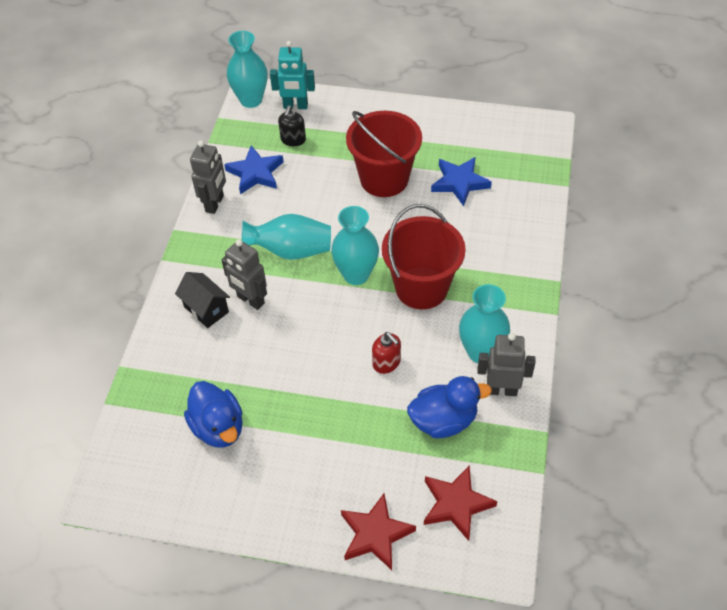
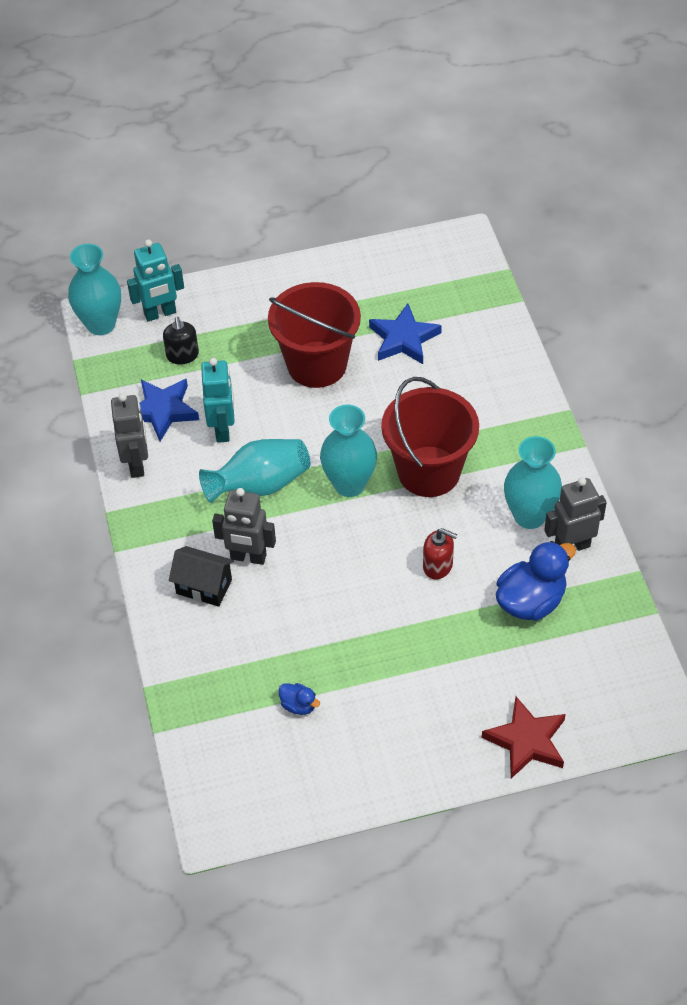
camera: 25 degrees left, 0 degrees up
(218, 427) = (299, 705): blue duck -> blue duck, size x0.48
(289, 201) = (223, 429): none -> turquoise robot
(456, 504) = (589, 678): red star -> none

